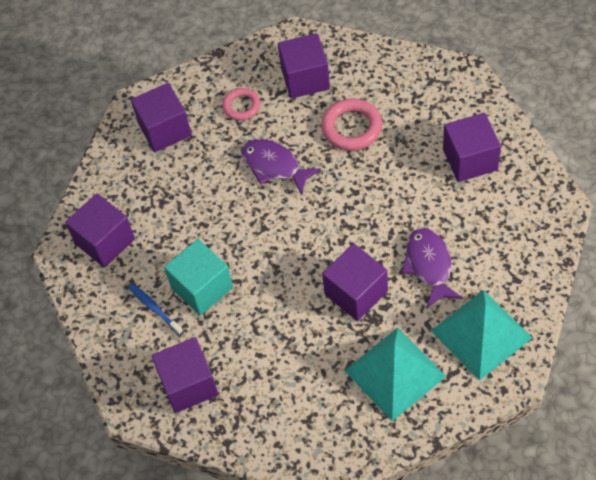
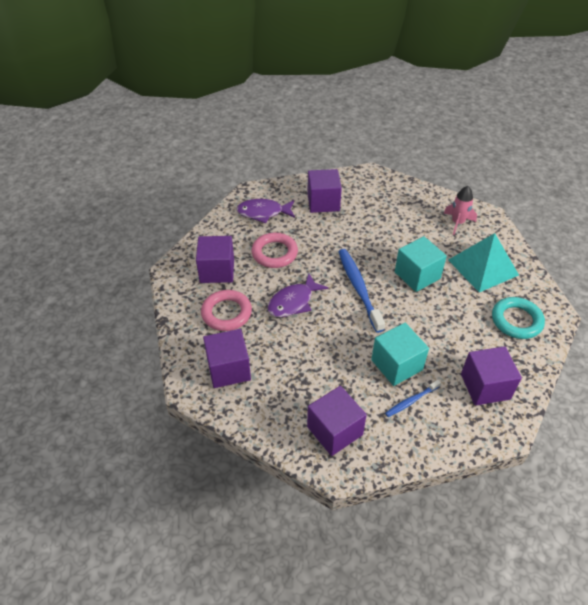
camera: 85 degrees left, 10 degrees down
(241, 106) = (226, 313): pink ring -> pink ring, size x1.56
(303, 418) = (516, 320): none -> turquoise ring
(314, 230) = (359, 288): none -> blue toothbrush
(356, 293) = (417, 275): purple cube -> turquoise cube
(429, 265) = (402, 236): purple fish -> purple fish (263, 213)
(481, 334) = (457, 223): turquoise pyramid -> pink rocket

